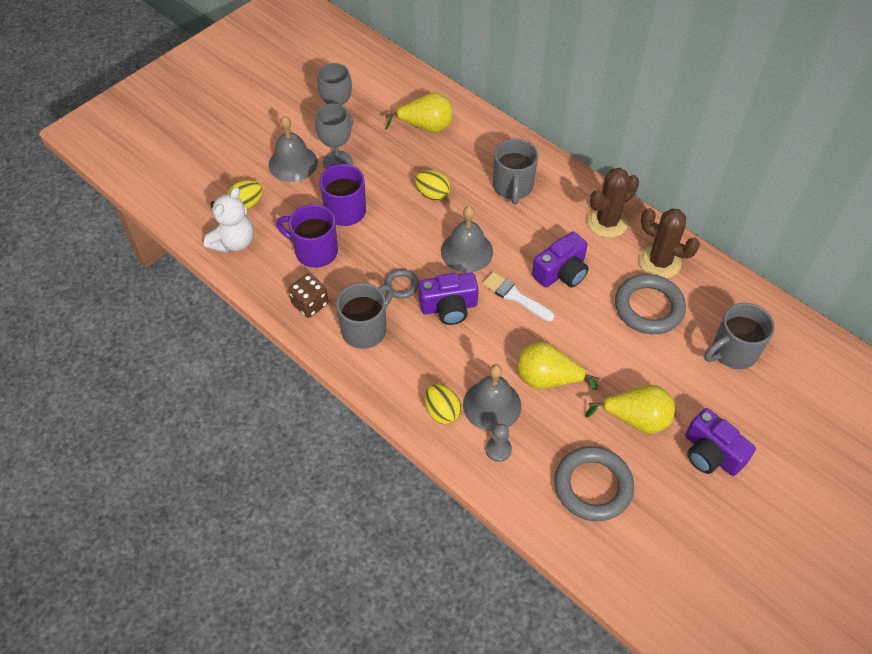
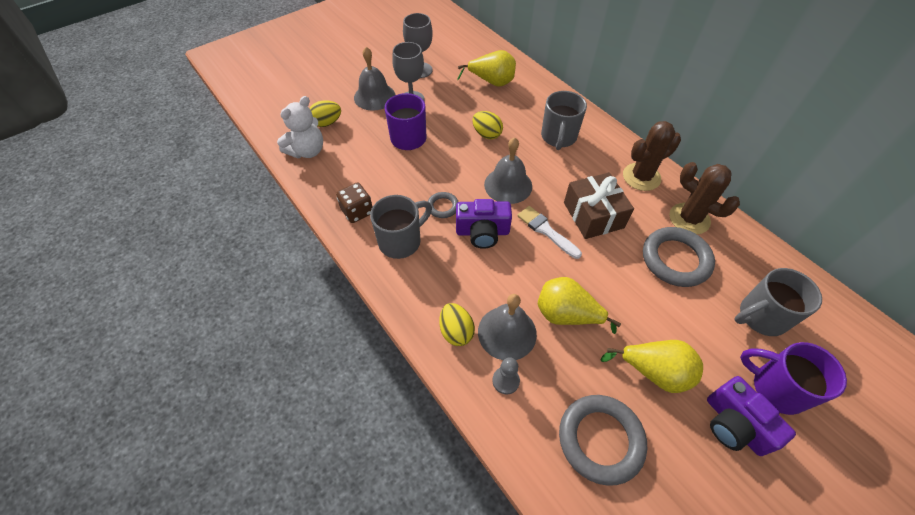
camera: 10 degrees right, 0 degrees up
(314, 251) = (373, 167): purple mug -> purple mug (775, 388)
(561, 272) = (593, 215): purple camera -> brown gift

